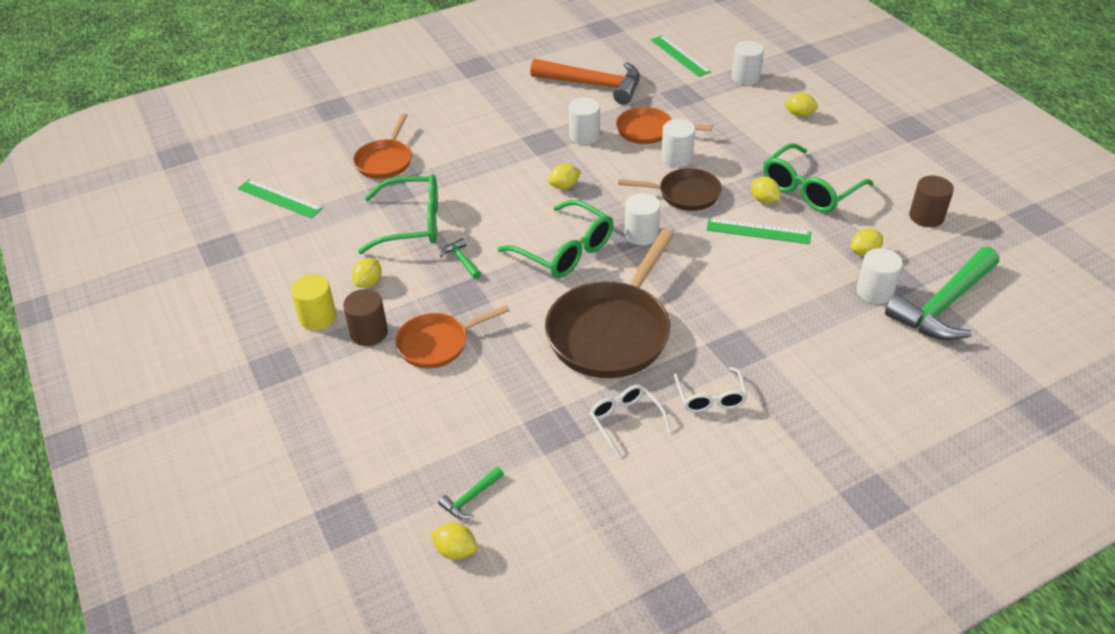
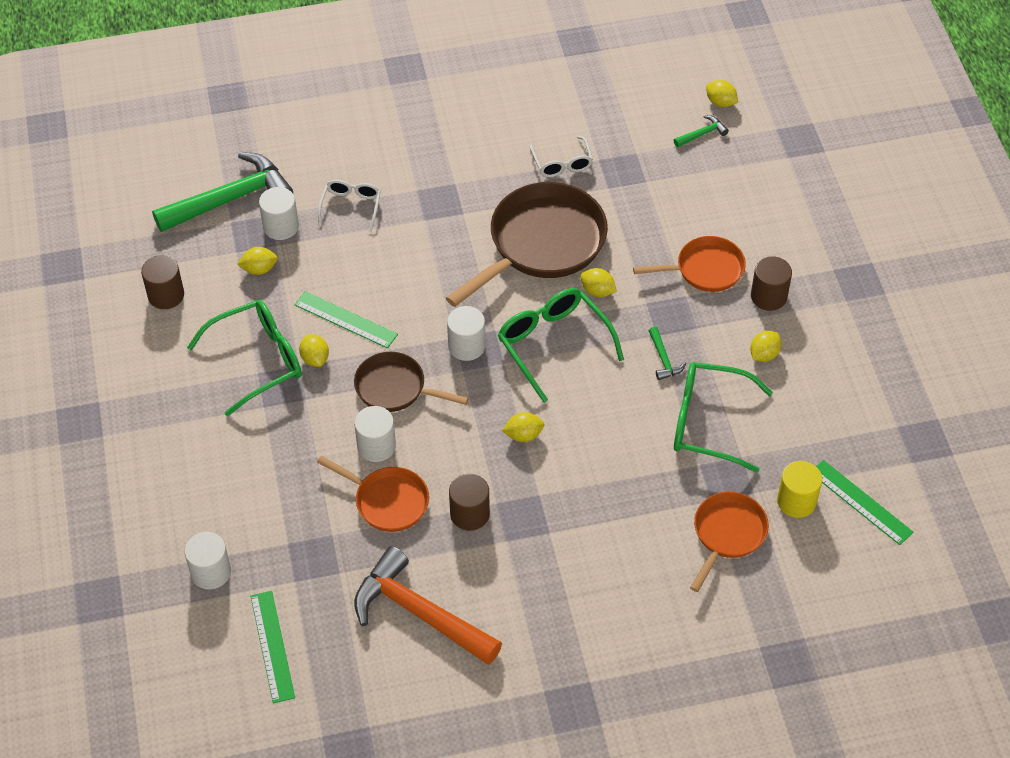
camera: 165 degrees left, 10 degrees up
(318, 317) = (817, 325): yellow cylinder -> yellow cylinder (796, 501)
(584, 136) = (470, 514): white cylinder -> brown cylinder
(710, 398) = (484, 166): white glasses -> white glasses (351, 207)
(799, 114) = (190, 480): yellow lemon -> yellow lemon (597, 291)

